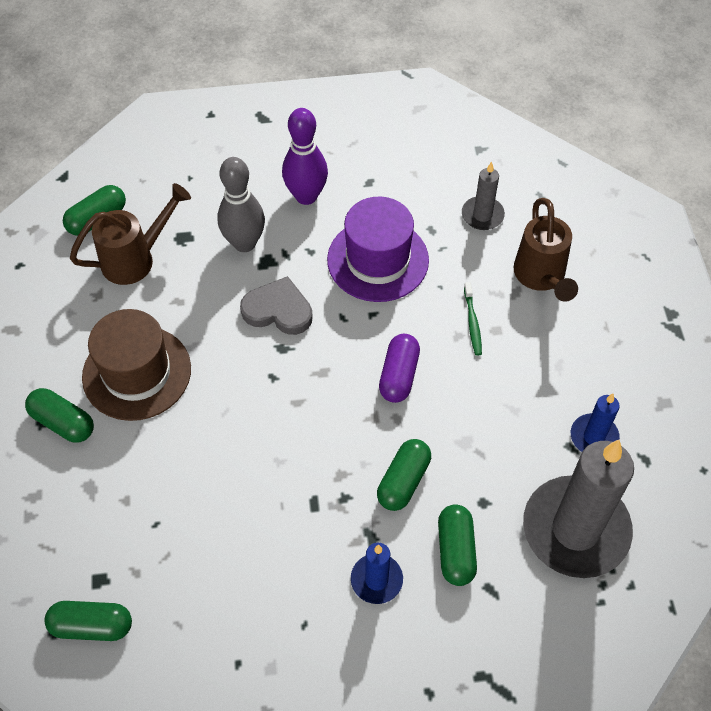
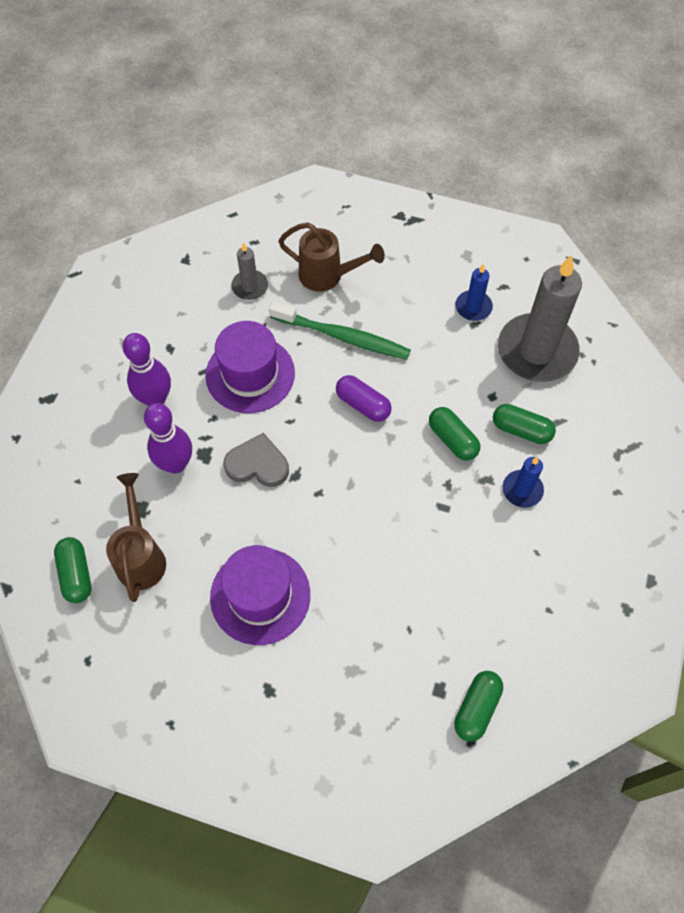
camera: 65 degrees left, 5 degrees up
(63, 422) = (279, 673): green capsule -> none
(137, 373) = (260, 595): brown hat -> purple hat
(244, 243) = (176, 464): grey bowling pin -> purple bowling pin
(278, 310) = (257, 464): grey heart -> grey heart turned 60 degrees clockwise
(472, 323) = (343, 337): green toothbrush -> green toothbrush, size x2.16

